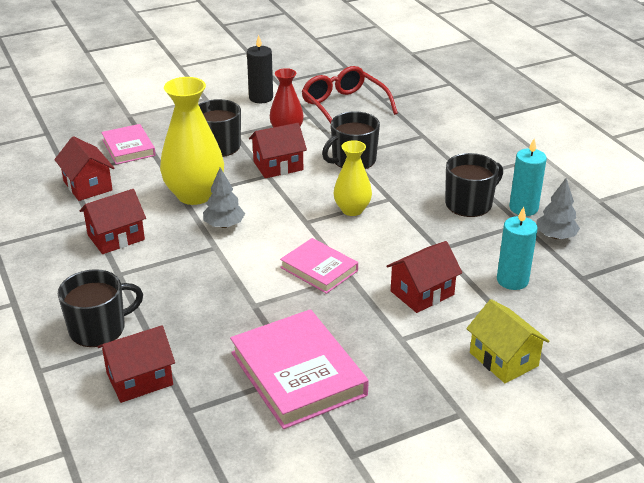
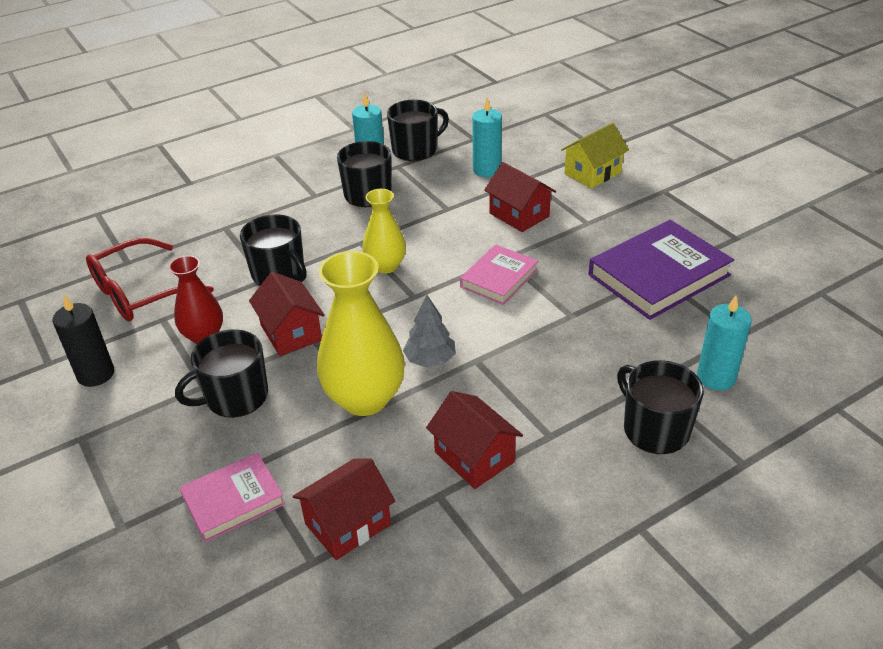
camera: 95 degrees left, 5 degrees up
(139, 379) = (716, 377): red house -> turquoise candle
(298, 374) = (658, 275): pink book -> purple book
(555, 236) = (415, 149): grey tree -> black mug

